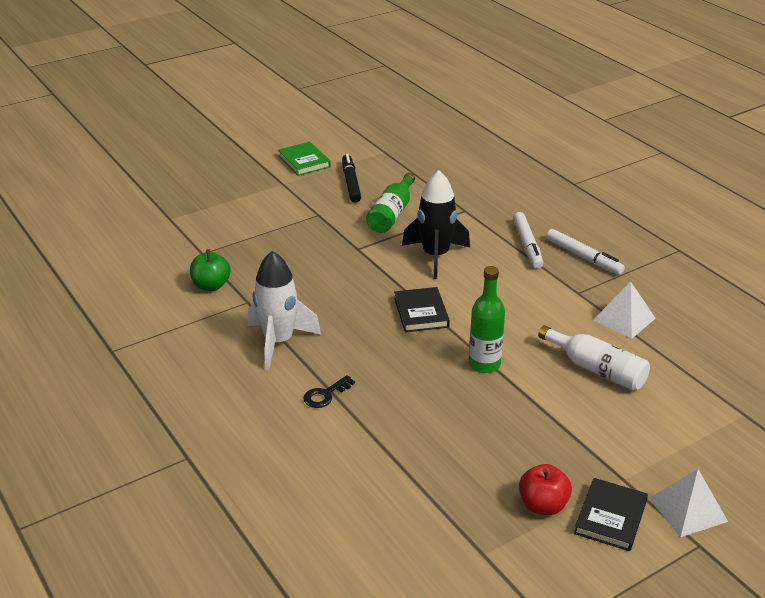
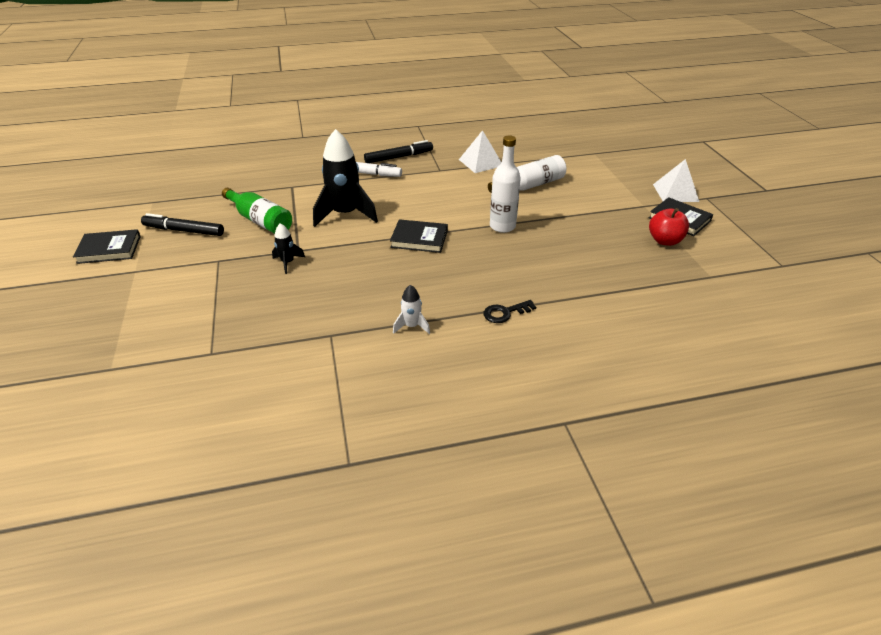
camera: 70 degrees left, 5 degrees up
(211, 285) = (281, 356): green apple -> none
(278, 342) = (411, 326): white rocket -> white rocket, size x0.47
(304, 161) = (109, 249): green book -> black book
(325, 395) = (505, 313): black key -> black key turned 90 degrees clockwise
(335, 249) = (288, 262): none -> black rocket
(484, 364) = (502, 226): green bottle -> white bottle
(583, 257) = (399, 157): white marker -> black marker

